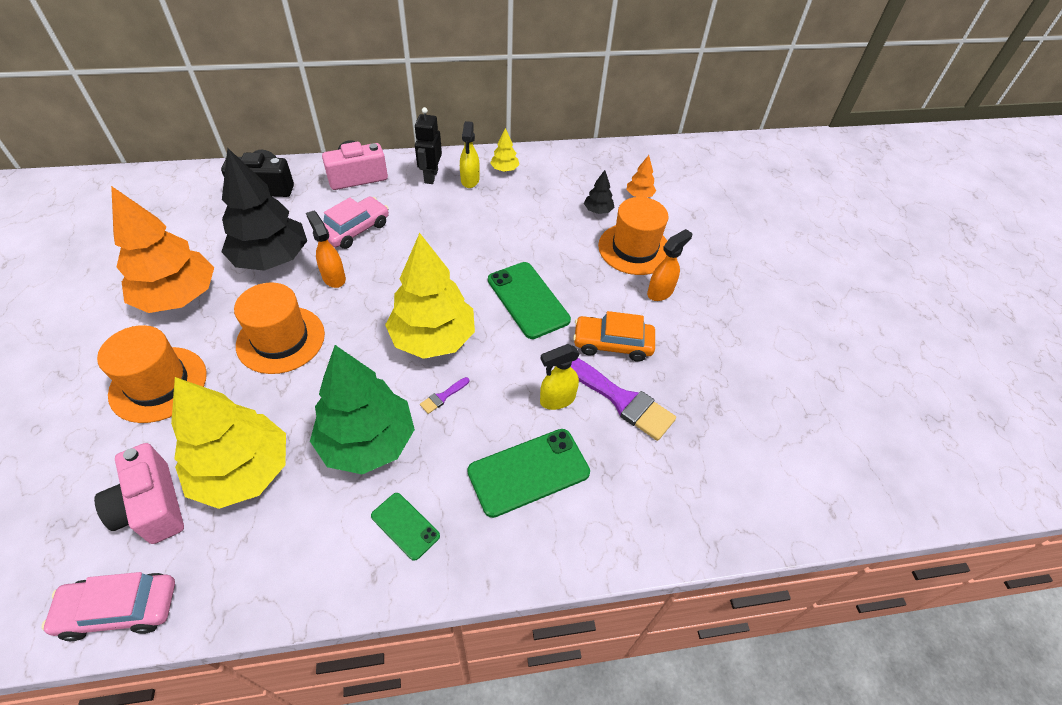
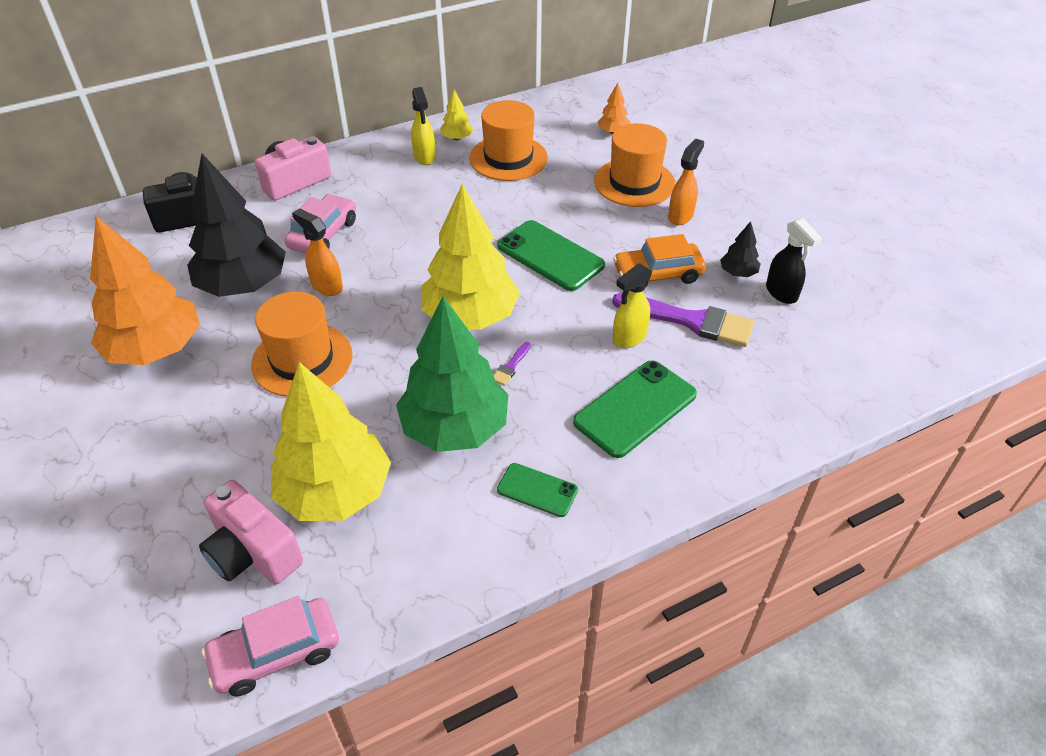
camera: 15 degrees left, 5 degrees down
(158, 384) = (186, 438): orange hat -> orange hat (508, 158)
(430, 176) = (378, 163): black robot -> none
(598, 211) = (578, 155): black tree -> black tree (738, 273)
(717, 395) = (782, 293): none -> black spray bottle

